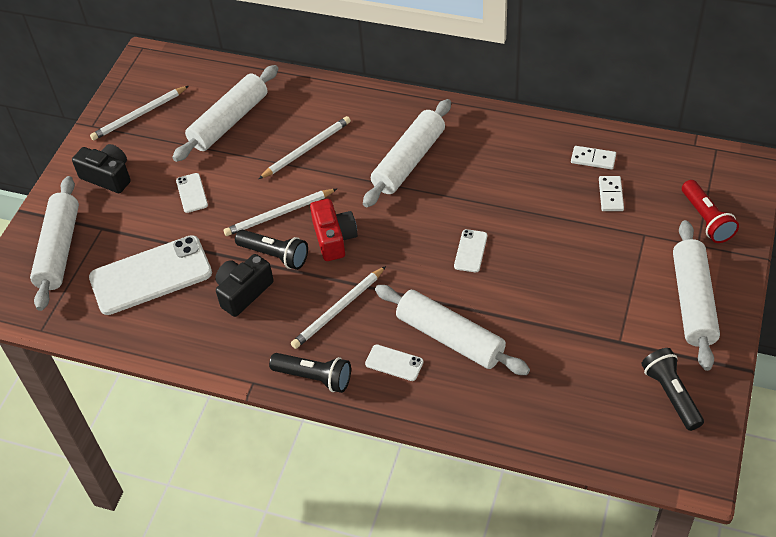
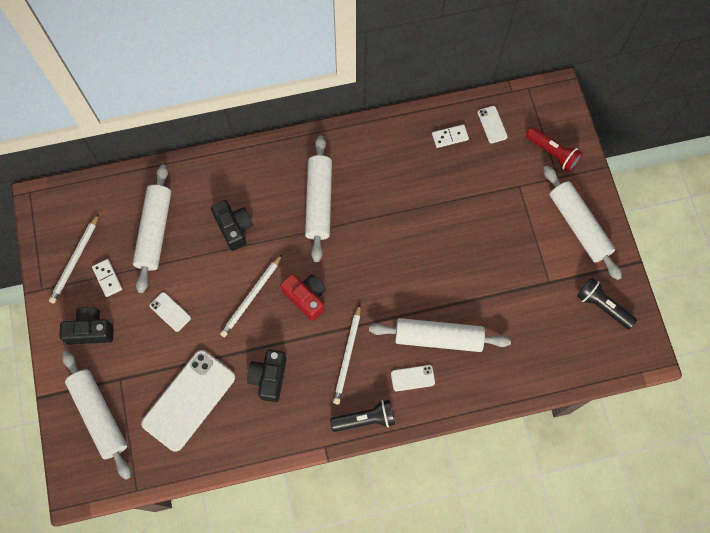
camera: 35 degrees left, 20 degrees up
(275, 255) = (271, 334): black flashlight -> none
(307, 149) = (234, 228): white pencil -> black camera
(470, 251) = (410, 259): white phone -> white phone (492, 124)
(611, 195) = (479, 163): white domino -> white domino (107, 278)

